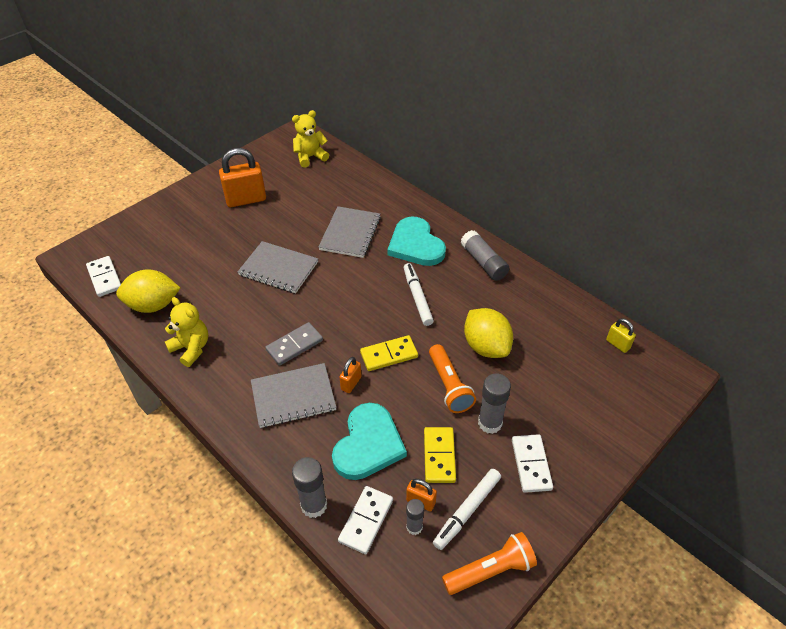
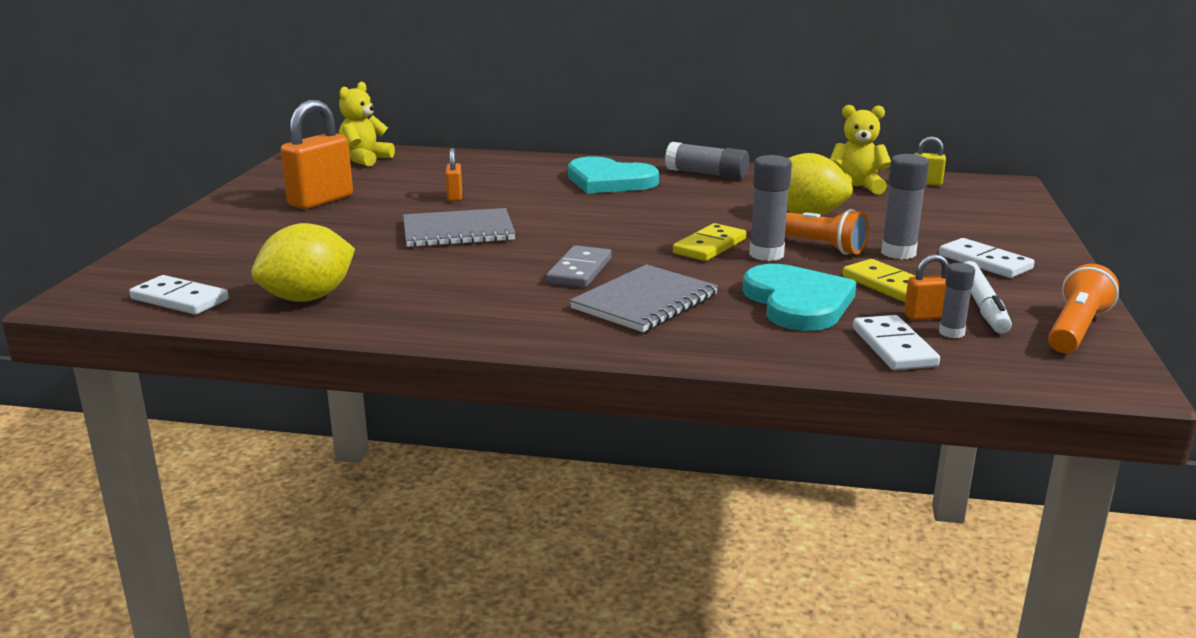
camera: 35 degrees left, 25 degrees down
(191, 348) = (432, 311): yellow teddy bear -> yellow teddy bear (856, 187)
(314, 505) = (815, 359): grey glue stick -> grey glue stick (766, 254)
(350, 233) = (513, 191): grey notebook -> none
(351, 383) = (700, 274): orange padlock -> orange padlock (454, 197)
(417, 297) = (673, 208): white marker -> none

